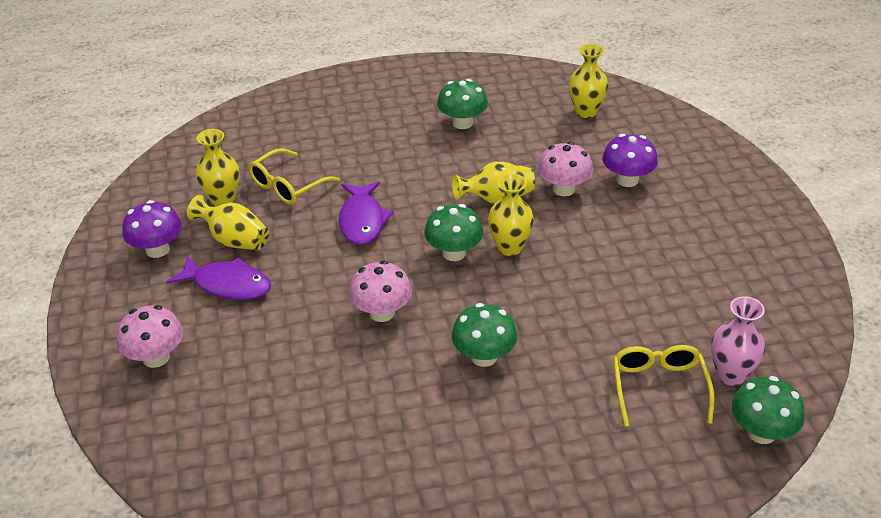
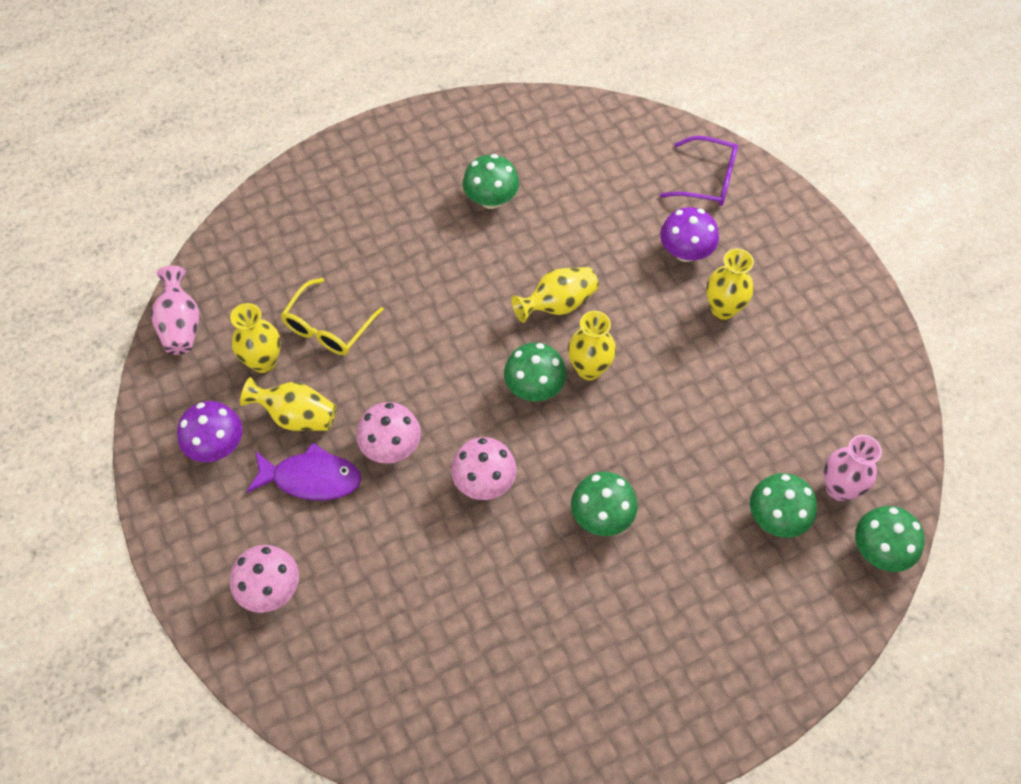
camera: 15 degrees left, 20 degrees up
(166, 167) = (181, 325): none -> pink vase
(362, 220) = (425, 361): purple fish -> none
(563, 189) = (623, 277): pink mushroom -> pink mushroom (391, 447)
(586, 112) = (619, 159): yellow vase -> yellow vase (723, 309)
(658, 387) = (776, 517): yellow glasses -> green mushroom
(663, 135) = (707, 180): none -> purple glasses

